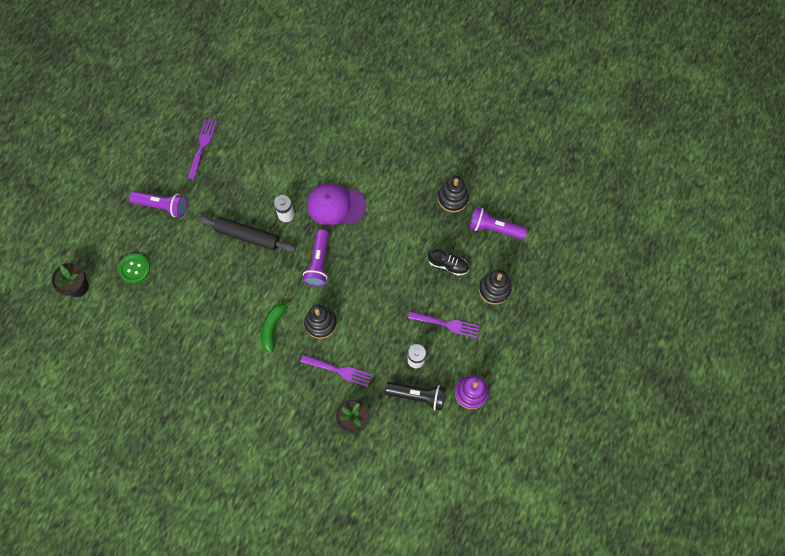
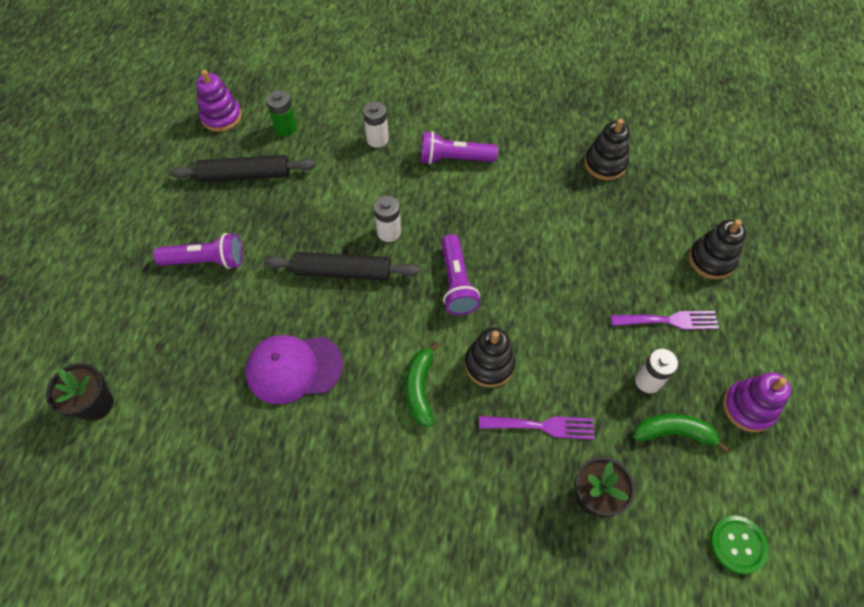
camera: 15 degrees left, 10 degrees down
(134, 269) = (182, 356): green button -> green button (737, 544)
(196, 93) = (221, 117): none -> purple stacking toy
(202, 146) = (246, 175): purple fork -> black rolling pin
(238, 114) = (286, 128): none -> green battery
(299, 139) = (377, 139): none -> white battery
(336, 205) = (454, 206): purple cap -> purple cap (294, 368)
(418, 396) = (674, 433): black flashlight -> green banana
(448, 264) = (635, 243): black shoe -> none
(494, 228) = (674, 186): purple flashlight -> purple flashlight (454, 159)

